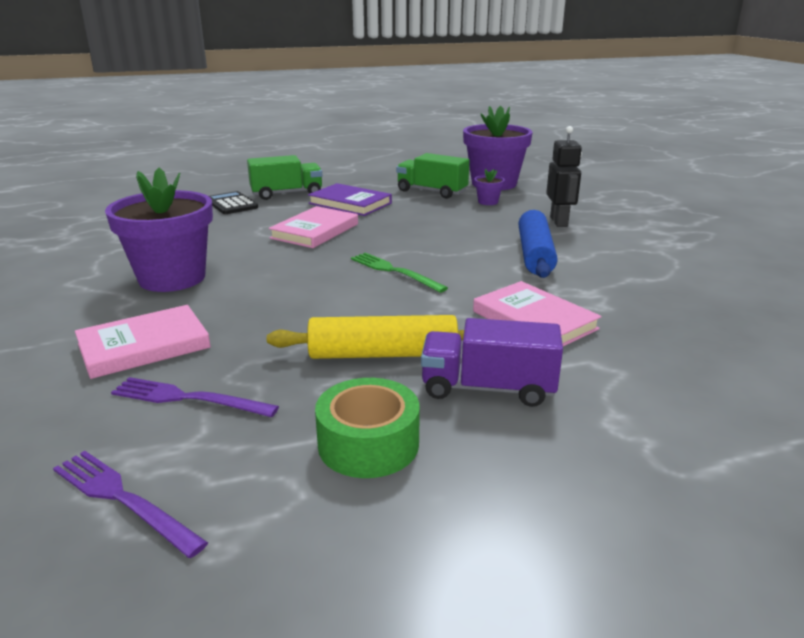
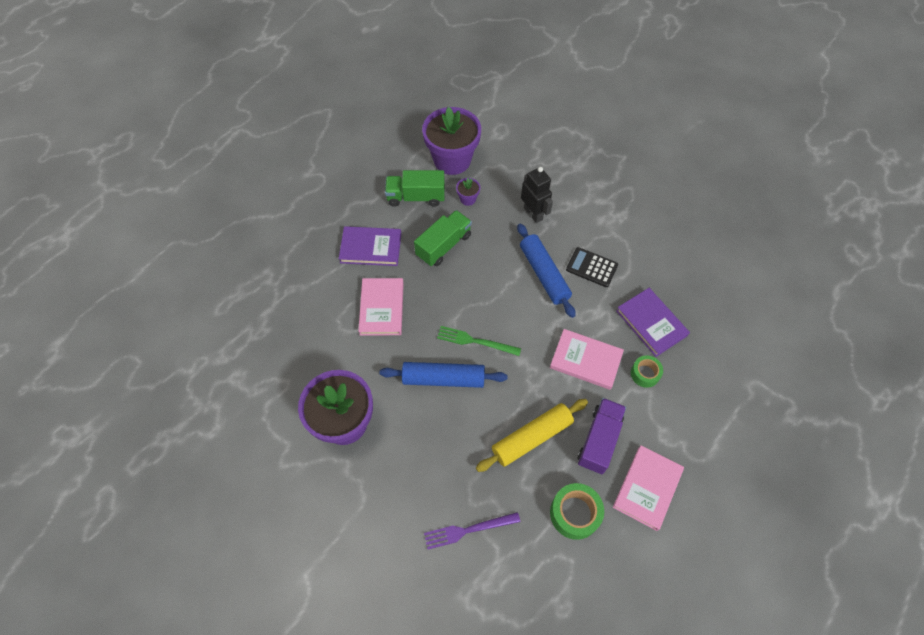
camera: 30 degrees left, 35 degrees up
(123, 499) = (504, 608): purple fork -> none
(144, 346) = (401, 501): pink book -> pink book (647, 488)
(232, 204) = (280, 291): black calculator -> black calculator (591, 267)
(286, 194) = (307, 252): green truck -> green truck (443, 245)
(323, 283) = (443, 379): none -> blue rolling pin
(488, 388) = (599, 440): purple truck -> purple truck turned 135 degrees clockwise
(625, 355) = (645, 374): none -> green tape
(671, 320) = (651, 323): none -> purple book

